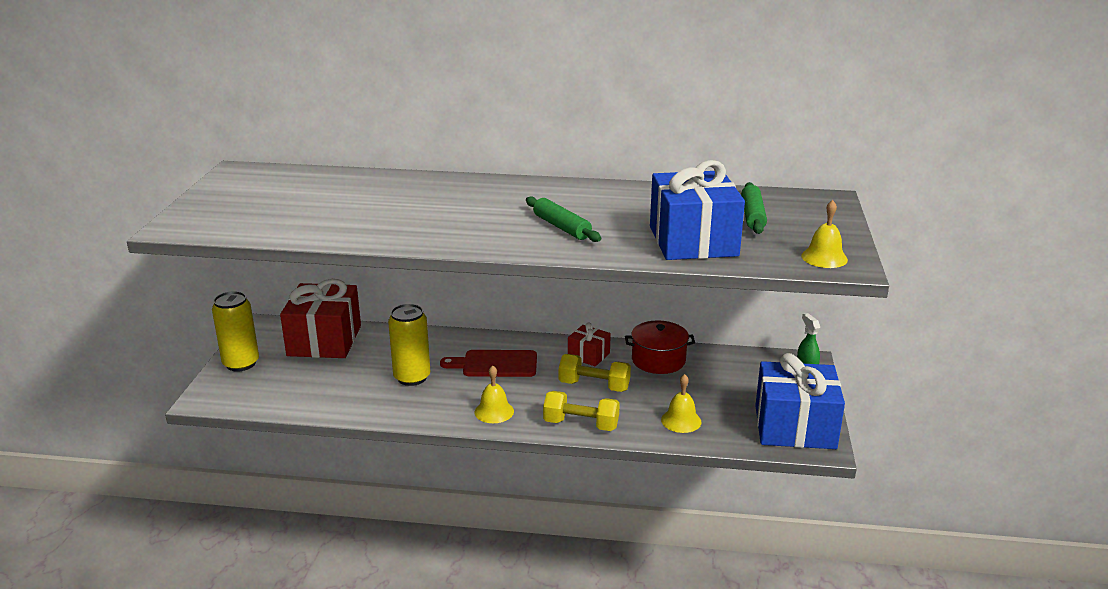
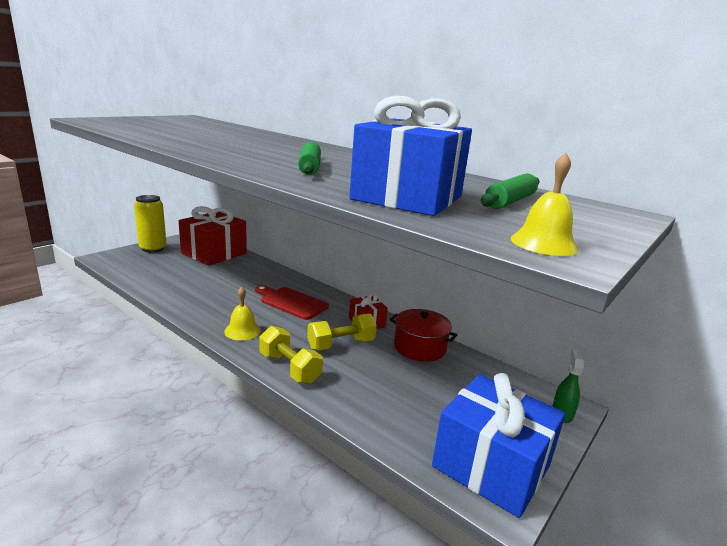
camera: 30 degrees right, 5 degrees down
(412, 377) = (227, 289): yellow can -> none
(594, 386) = (341, 344): yellow dumbbell -> yellow dumbbell turned 75 degrees counterclockwise
(681, 420) = (378, 404): yellow bell -> none

